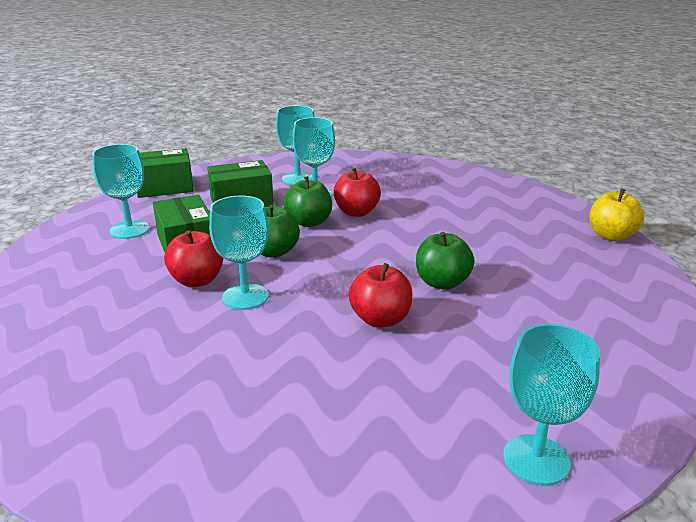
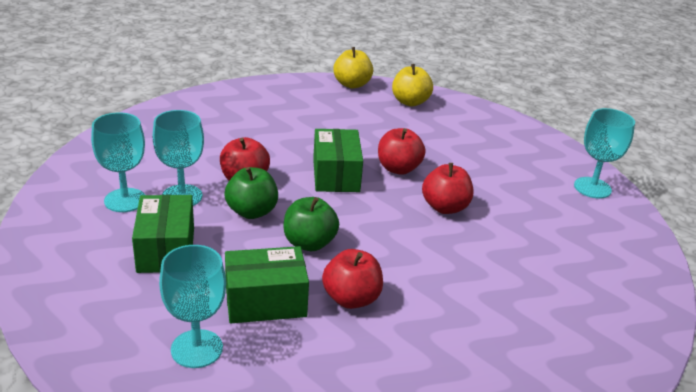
camera: 80 degrees left, 5 degrees up
(165, 187) = (67, 312): green box -> green box (336, 175)
(245, 297) = (392, 271): turquoise goblet -> none
(442, 283) = (398, 169): green apple -> red apple
(617, 276) = (410, 102): none -> yellow apple

